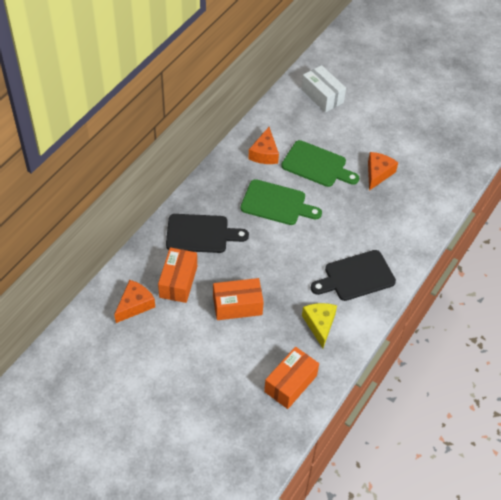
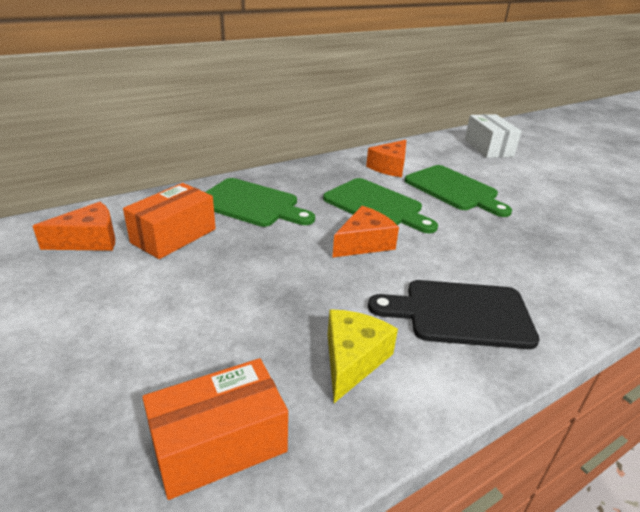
camera: 25 degrees right, 20 degrees down
(201, 234) = (251, 204): black cutting board -> green cutting board
(237, 305) = (230, 286): orange box -> none
(378, 173) = (543, 216): orange cheese -> orange cheese (364, 243)

